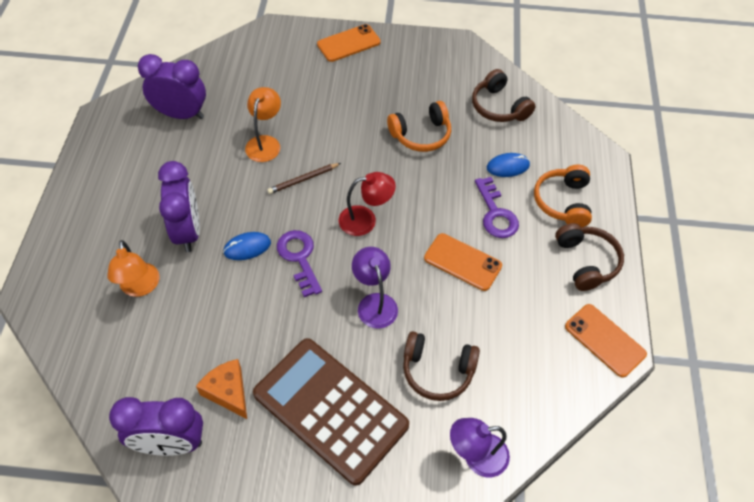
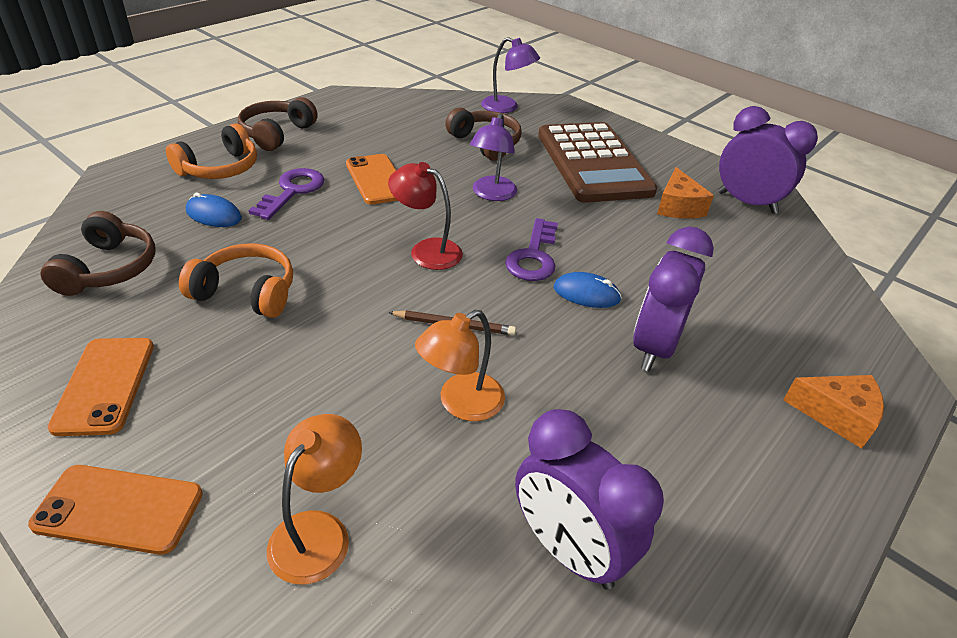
camera: 145 degrees left, 15 degrees down
(72, 245) = (837, 415): none -> orange cheese
(140, 287) = (743, 320): orange lamp -> orange lamp (318, 531)
(604, 340) = (341, 103): orange phone -> orange phone (105, 385)

